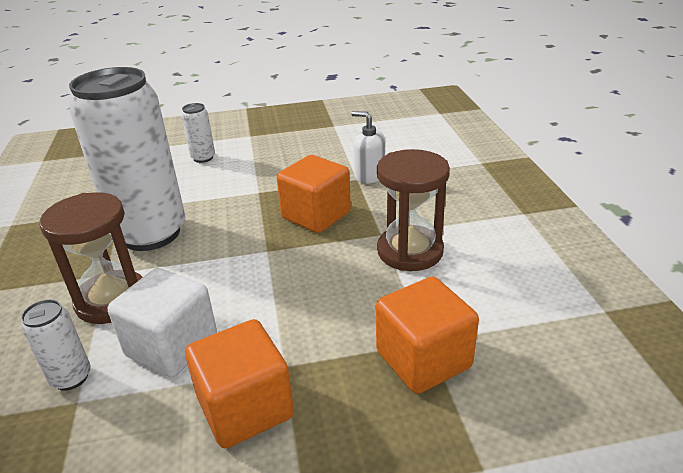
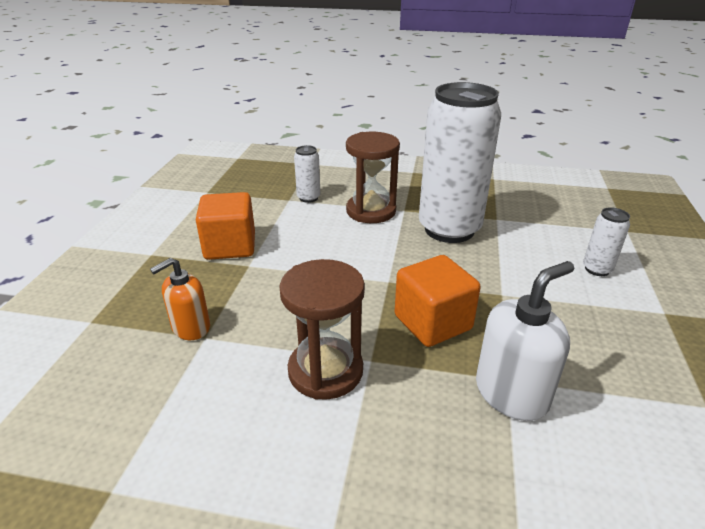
camera: 110 degrees right, 0 degrees up
(172, 346) = (305, 228): white cube -> none
(369, 176) = (511, 393): white soap dispenser -> white soap dispenser, size x1.51
(423, 359) = (190, 328): orange cube -> orange soap dispenser

